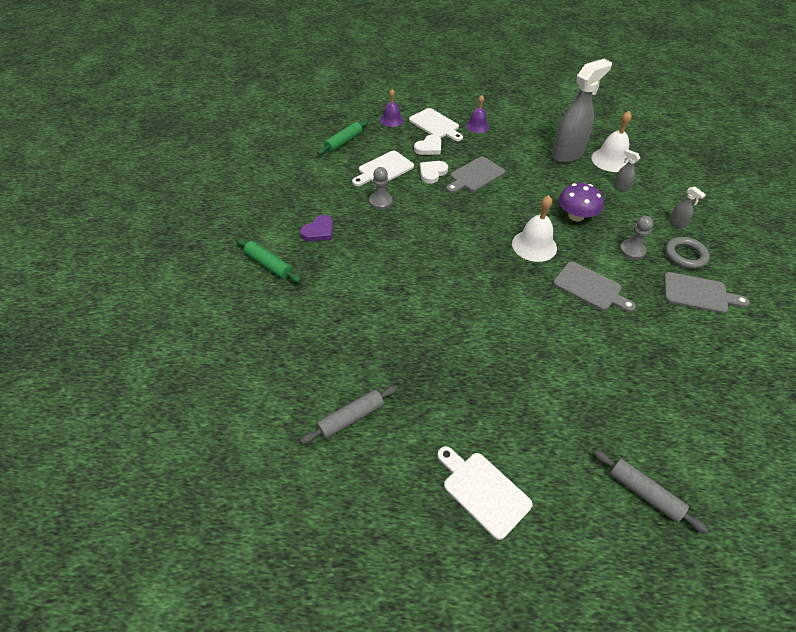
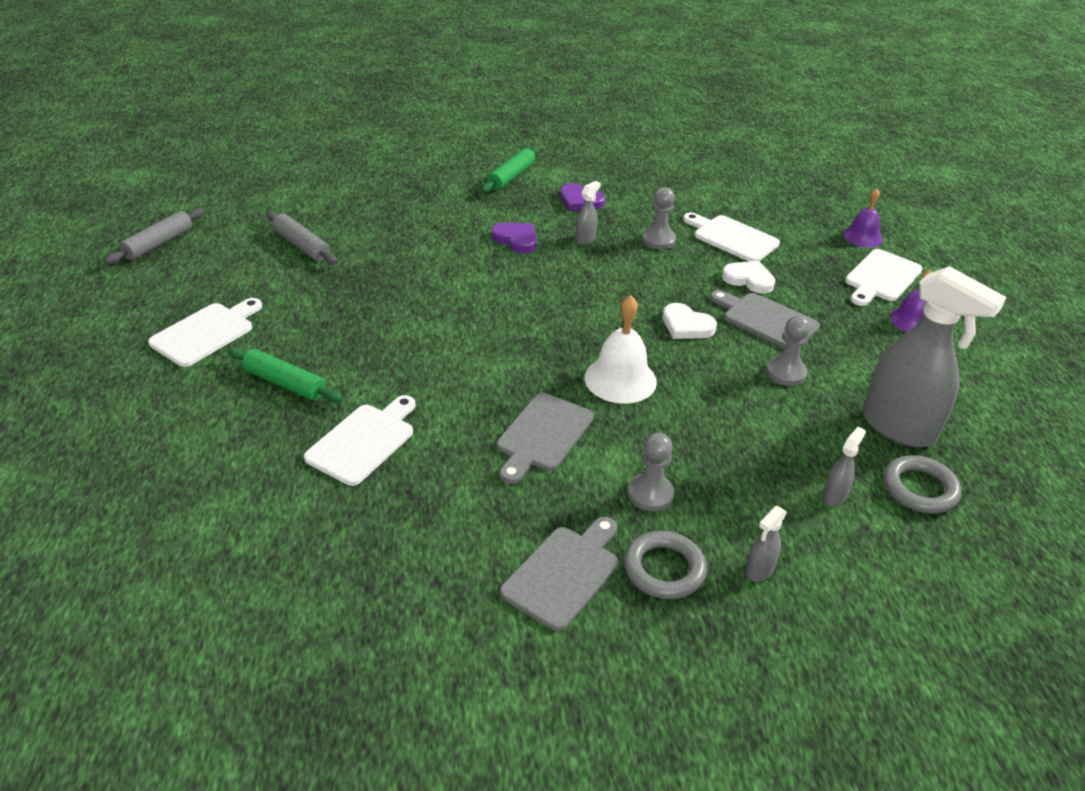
camera: 80 degrees right, 10 degrees down
(343, 142) = (776, 202): green rolling pin -> green rolling pin (285, 383)
(367, 273) = (516, 239): none -> purple heart
(373, 236) = (585, 239): none -> grey spray bottle
(429, 147) = (813, 274): white heart -> white heart (686, 325)
(525, 180) = (786, 373): none -> grey pawn
(576, 216) = (715, 429): purple mushroom -> none
(608, 379) = (363, 441): none -> white cutting board
(610, 160) = (919, 489): white bell -> grey ring
(644, 493) = (185, 460): grey rolling pin -> grey rolling pin (158, 243)
(698, 294) = (564, 573): grey cutting board -> grey cutting board turned 150 degrees counterclockwise

